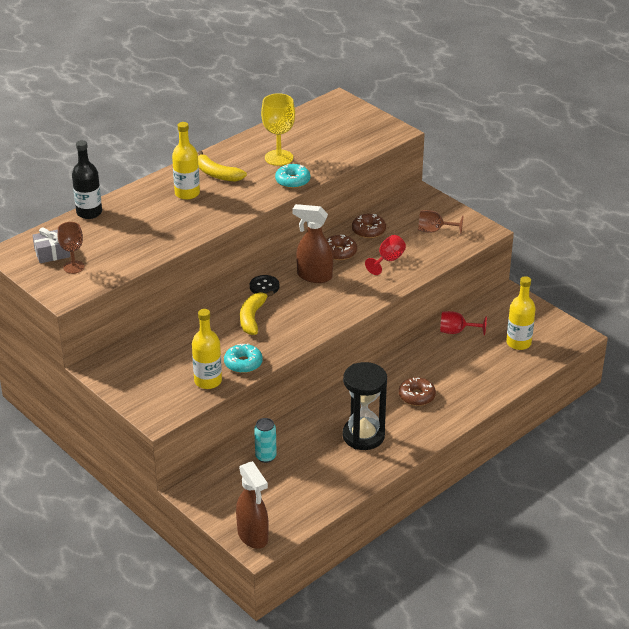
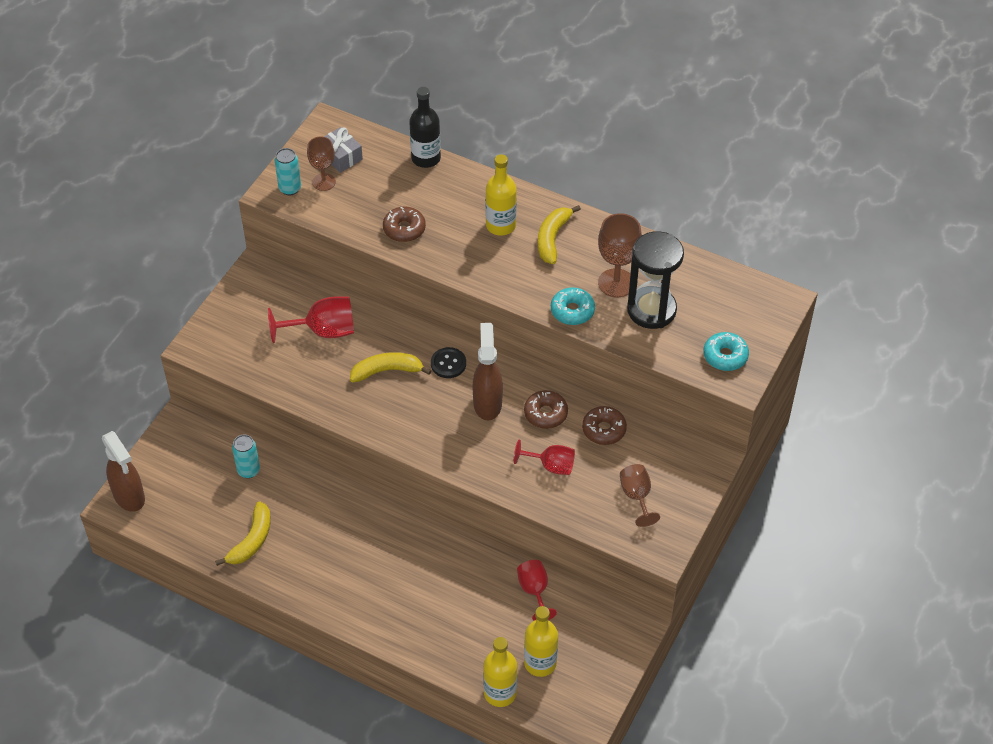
camera: 70 degrees right, 15 degrees up
(67, 286) = (290, 188): none -> turquoise can
(189, 342) = (323, 331): none -> red goblet
(208, 381) = (266, 368): yellow bottle -> yellow bottle (500, 693)
(243, 363) = (306, 388): turquoise donut -> turquoise donut (725, 356)
(253, 536) = (129, 497): brown spray bottle -> brown spray bottle turned 75 degrees counterclockwise
(279, 158) = (616, 283): yellow goblet -> brown goblet
(339, 469) = (252, 540): none -> yellow banana
(363, 436) = (312, 548): black hourglass -> black hourglass (651, 310)
(416, 396) = (398, 581): brown donut -> brown donut (404, 229)

